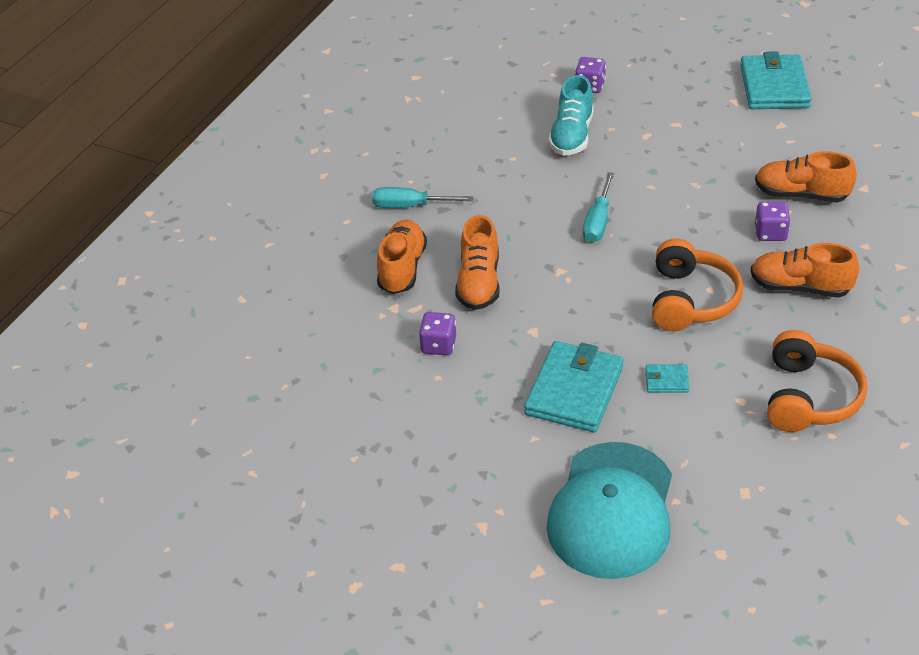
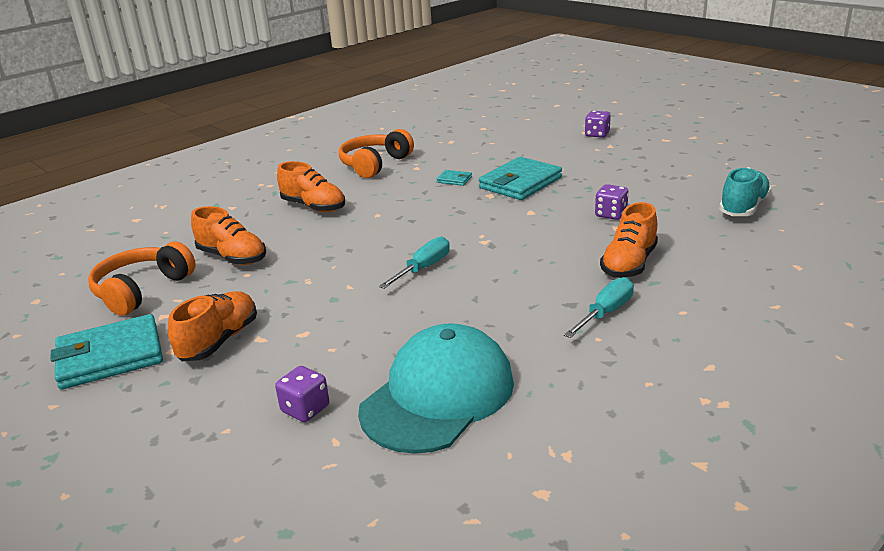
camera: 160 degrees left, 15 degrees down
(410, 206) = (605, 313): turquoise screwdriver -> turquoise screwdriver turned 75 degrees counterclockwise
(479, 283) = (560, 244): orange shoe -> orange shoe (219, 341)
(571, 136) = (382, 350): turquoise shoe -> turquoise shoe (743, 208)
(612, 510) = (530, 143): turquoise cap -> turquoise cap (438, 395)
(690, 300) = (398, 211): orange headphones -> orange headphones (142, 290)
(770, 233) = (292, 238): purple dice -> purple dice (597, 134)
(774, 87) = (110, 356): turquoise wallet -> turquoise wallet turned 45 degrees clockwise

